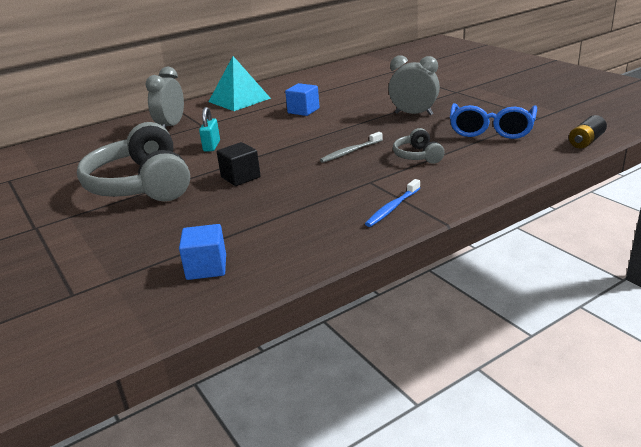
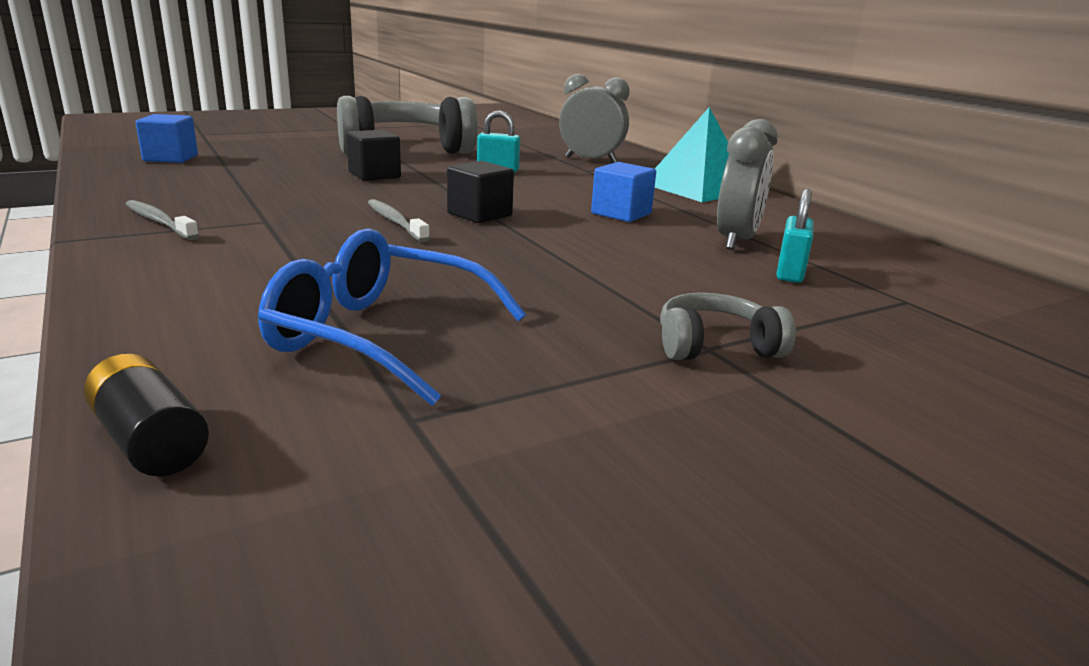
camera: 90 degrees right, 5 degrees down
(323, 137) = (479, 214): none -> black cube
(373, 83) = (790, 273): none -> turquoise padlock
(392, 208) = (159, 222): blue toothbrush -> grey toothbrush
(413, 114) = (551, 281): grey clock -> grey clock (736, 240)
(417, 156) = (321, 256): grey headphones -> grey headphones (715, 346)

